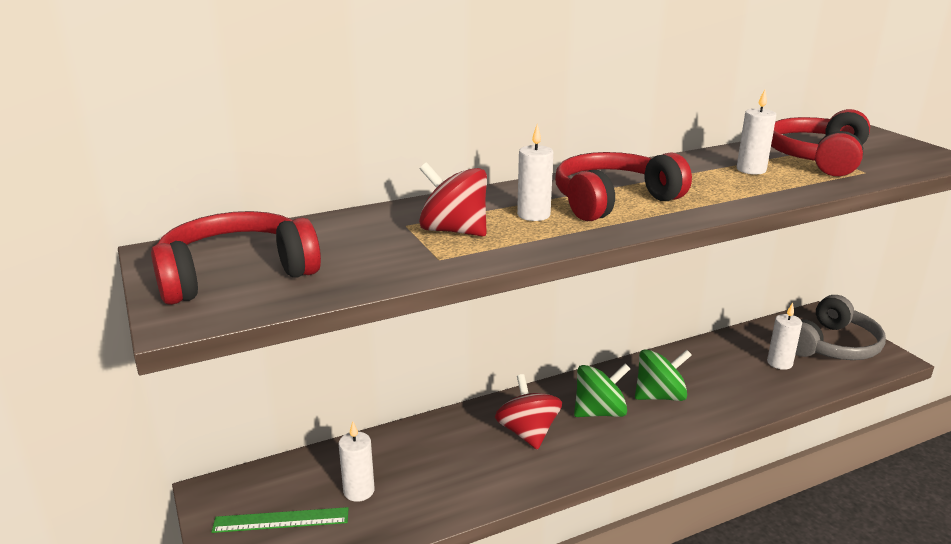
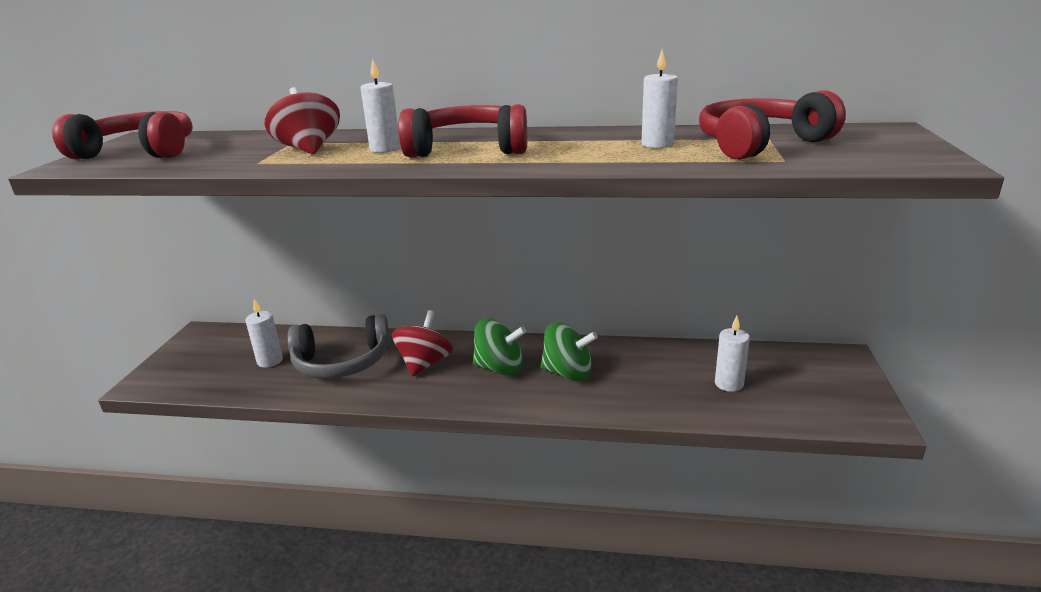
camera: 35 degrees right, 0 degrees up
(281, 520) = (208, 361): green ruler -> none
(832, 345) = (816, 387): grey headphones -> grey headphones (342, 362)

